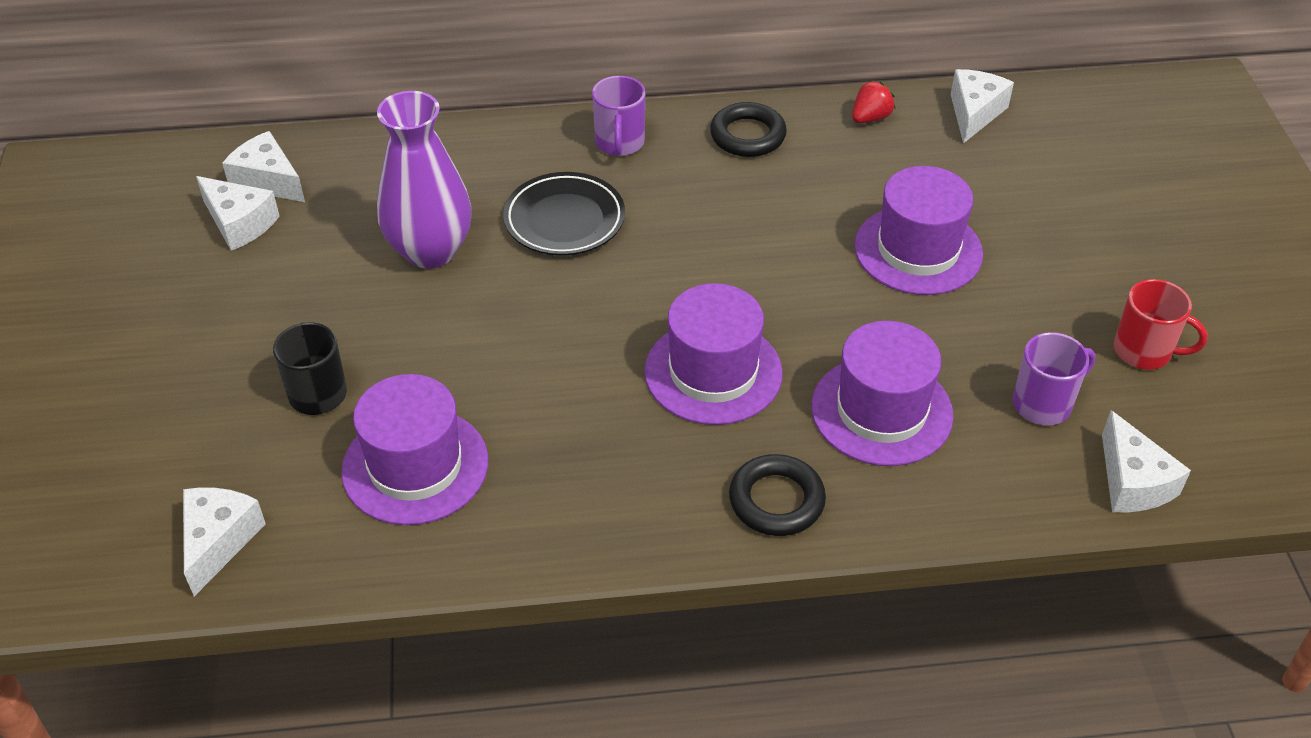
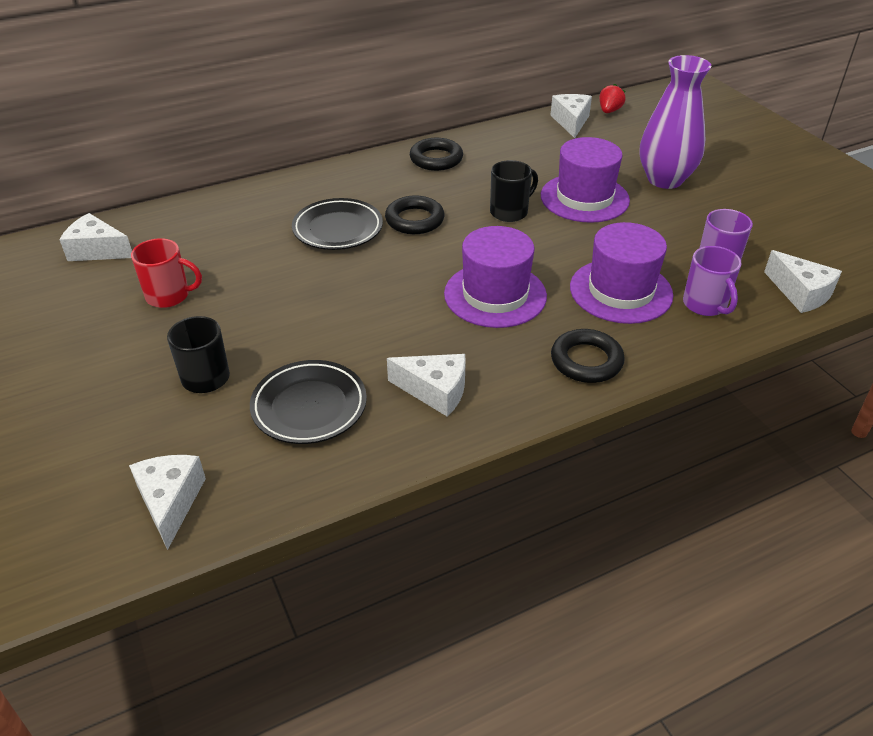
camera: 20 degrees left, 5 degrees down
(239, 223) = (86, 281): white cheese -> white cheese (435, 391)
(415, 466) = (309, 406): purple hat -> black plate
(430, 250) = (248, 267): purple vase -> purple vase (665, 179)
(619, 143) = (352, 179): purple mug -> purple mug (705, 305)
(669, 229) = (414, 220): none -> black ring
(802, 248) = (510, 212): none -> black mug
(870, 118) = (509, 135): red strawberry -> red strawberry (609, 111)
(1144, 351) = (756, 222): red mug -> red mug (169, 296)

